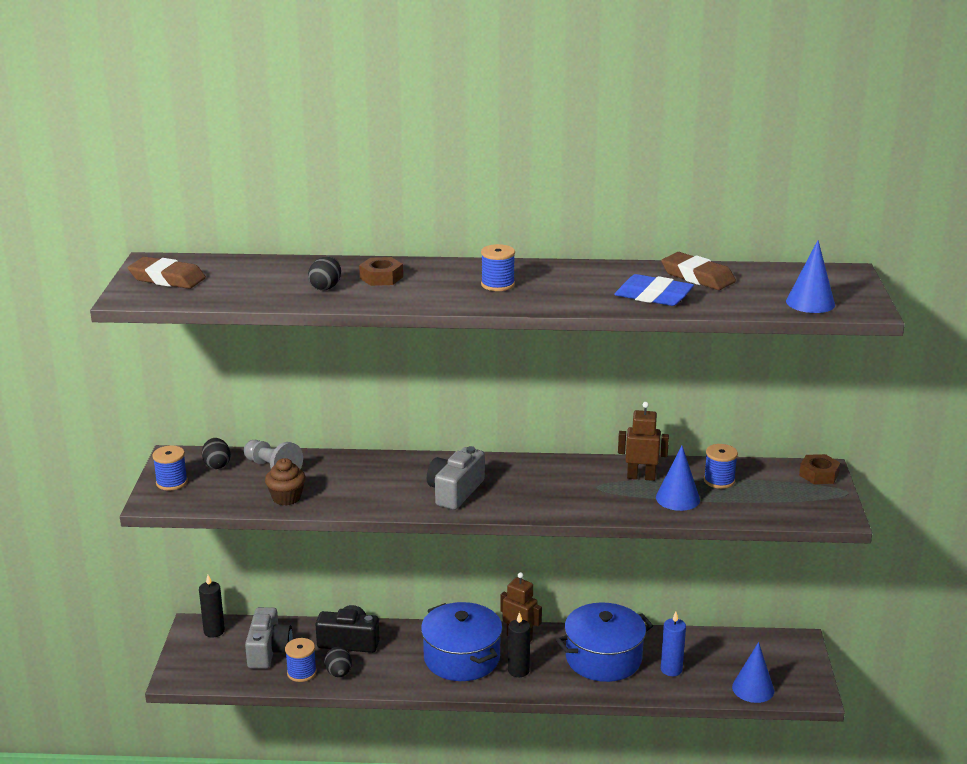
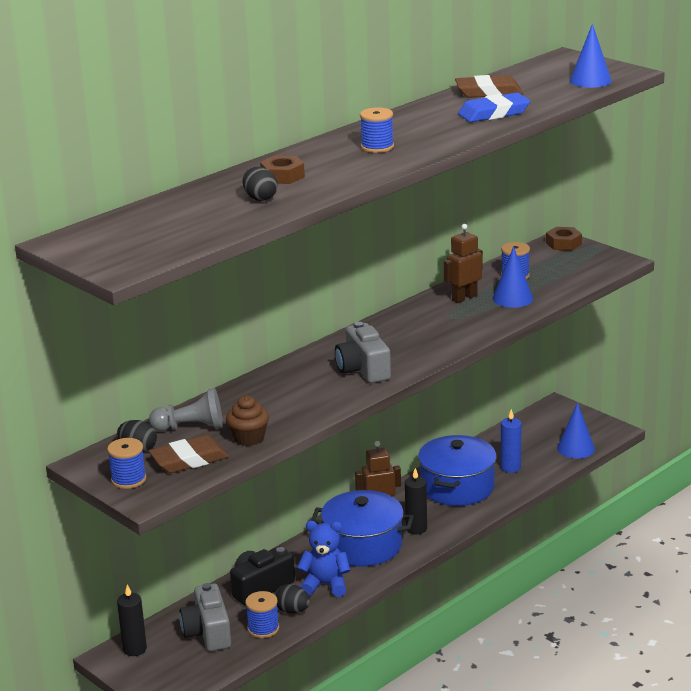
camera: 45 degrees left, 0 degrees up
(167, 279) = (113, 246): brown eraser -> brown eraser (189, 460)
(268, 650) = (208, 632): grey camera -> grey camera turned 150 degrees counterclockwise
(389, 669) = (325, 585): none -> blue teddy bear

